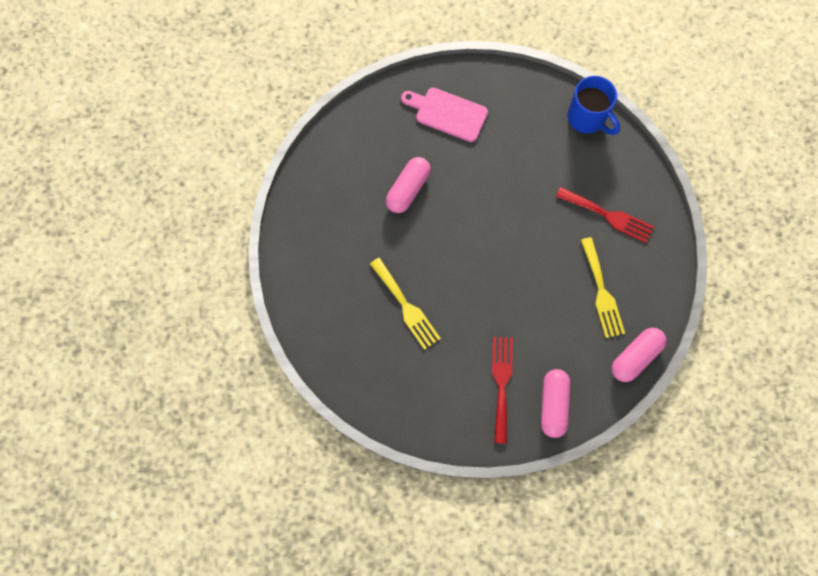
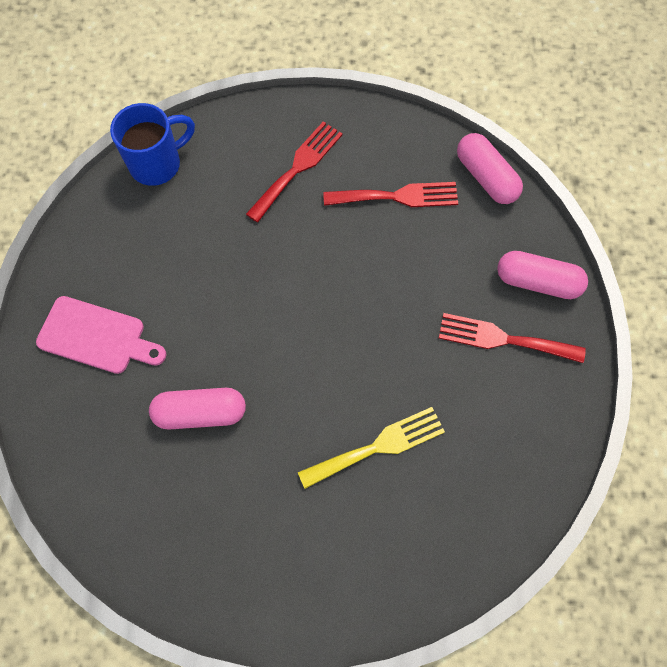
camera: 80 degrees left, 5 degrees down
(408, 189) = (200, 413): pink capsule -> pink capsule turned 45 degrees counterclockwise
(447, 113) = (97, 337): pink cutting board -> pink cutting board turned 105 degrees counterclockwise
(601, 292) = (397, 196): yellow fork -> red fork

